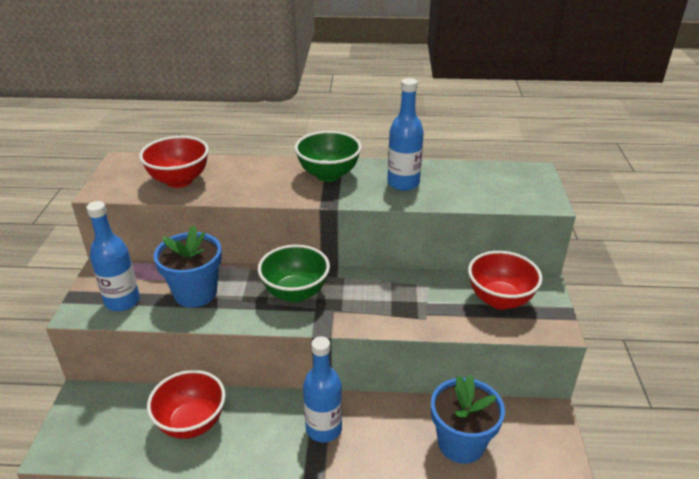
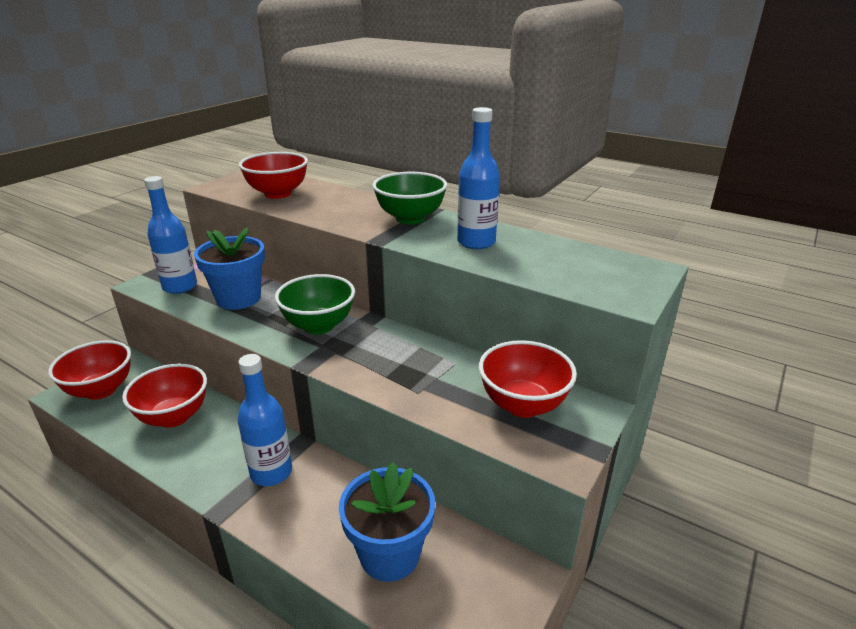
camera: 30 degrees right, 5 degrees down
(89, 431) = (101, 390): none -> red bowl

